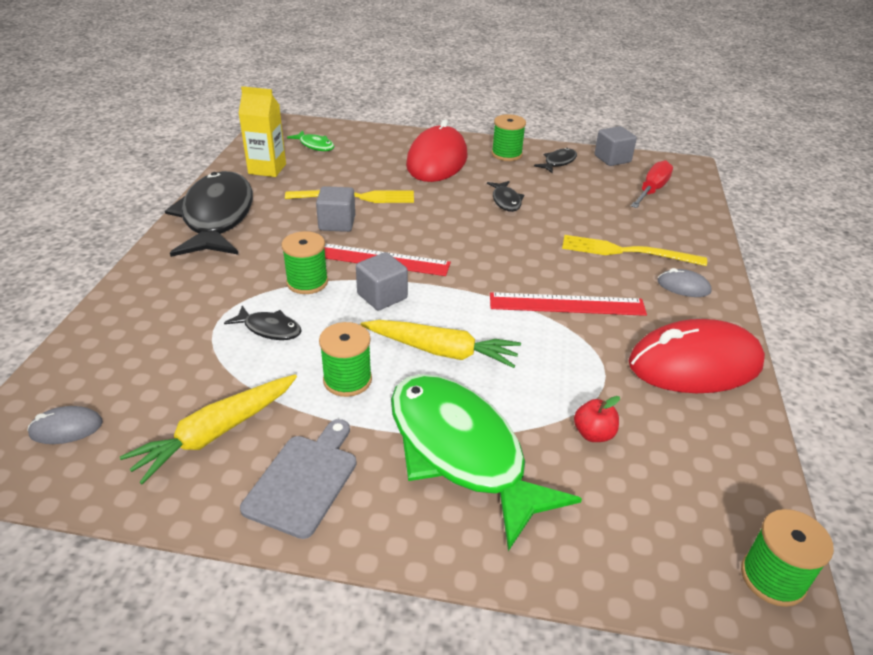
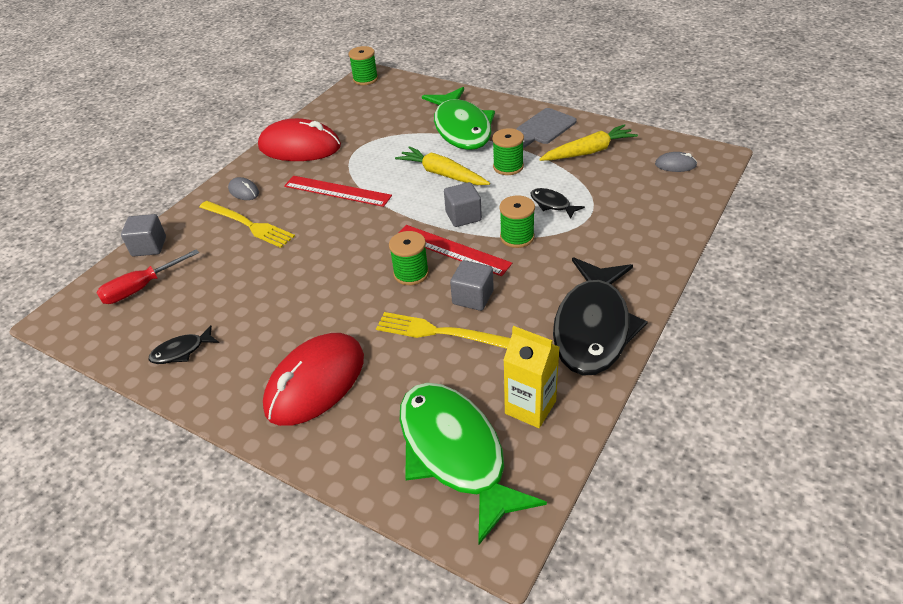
camera: 155 degrees left, 5 degrees up
(315, 145) = (455, 453): green fish -> green fish, size x2.37
(506, 154) = (224, 379): green spool -> green spool (411, 273)
(506, 201) = (293, 299): black fish -> none
(593, 434) = (389, 126): red apple -> none
(612, 159) = (117, 345): grey cube -> grey cube (149, 246)

